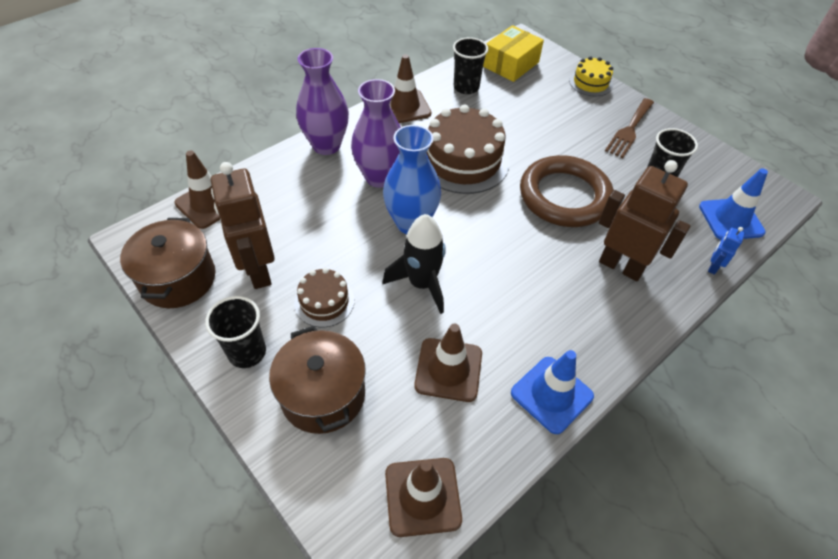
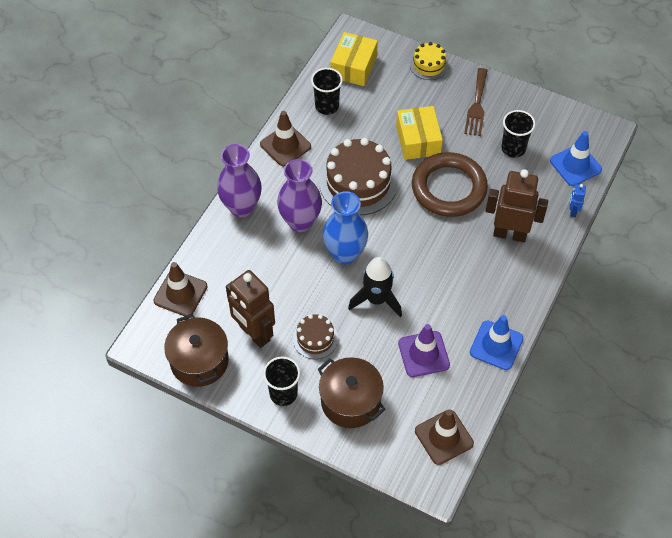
camera: 20 degrees left, 5 degrees up
(448, 369) = (423, 354): brown traffic cone -> purple traffic cone
(549, 142) = (418, 140): none -> yellow box

